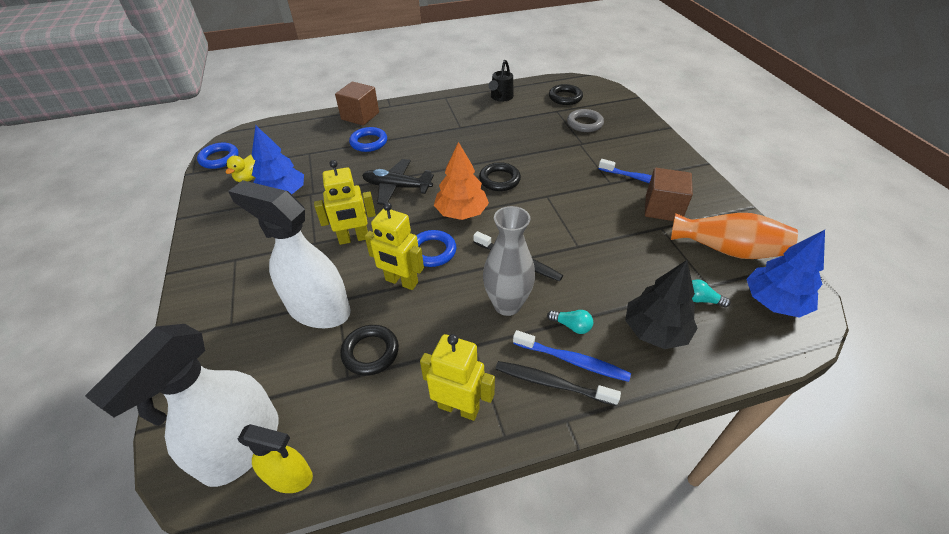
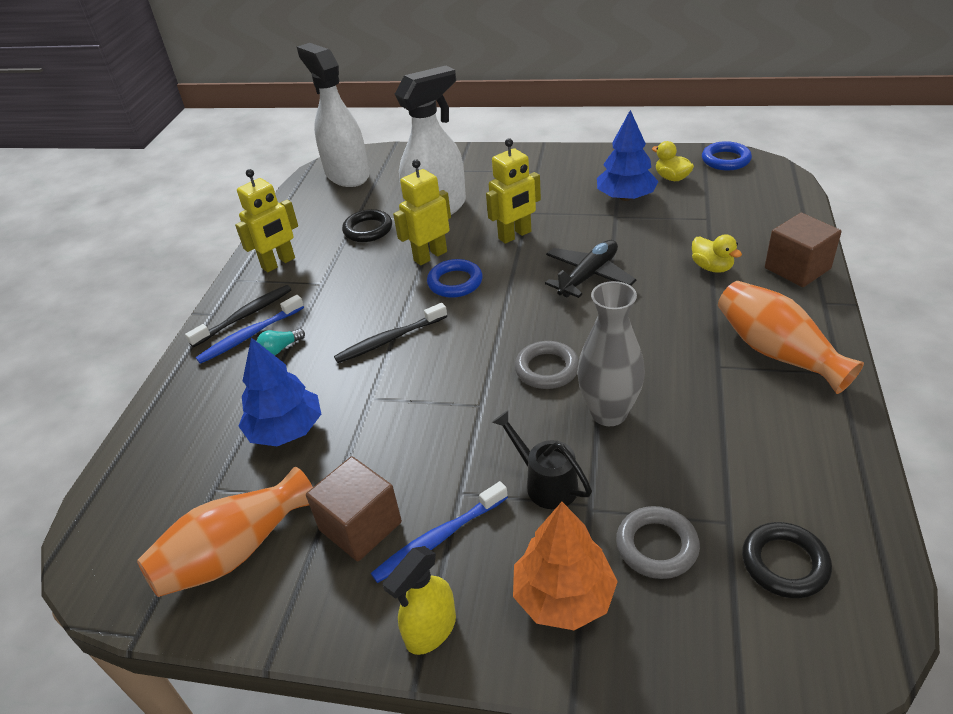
camera: 120 degrees right, 5 degrees down
(289, 477) = (308, 191): yellow spray bottle -> yellow spray bottle (430, 630)
(354, 238) = (515, 235): yellow robot -> yellow robot turned 135 degrees counterclockwise
(369, 142) = (712, 267): blue ring -> yellow duck
(439, 113) = (777, 352): none -> orange vase
(461, 212) = (502, 317): orange tree -> orange tree (564, 596)
(499, 180) = (547, 369): black ring -> grey ring
(500, 97) = (816, 451): black watering can -> black watering can (546, 483)
(507, 305) = (343, 314): grey vase -> grey vase (609, 413)
(655, 330) = (217, 407): black tree -> none
(701, 300) = (206, 468): turquoise light bulb -> none
(774, 301) = (136, 539): blue tree -> blue tree (286, 430)

